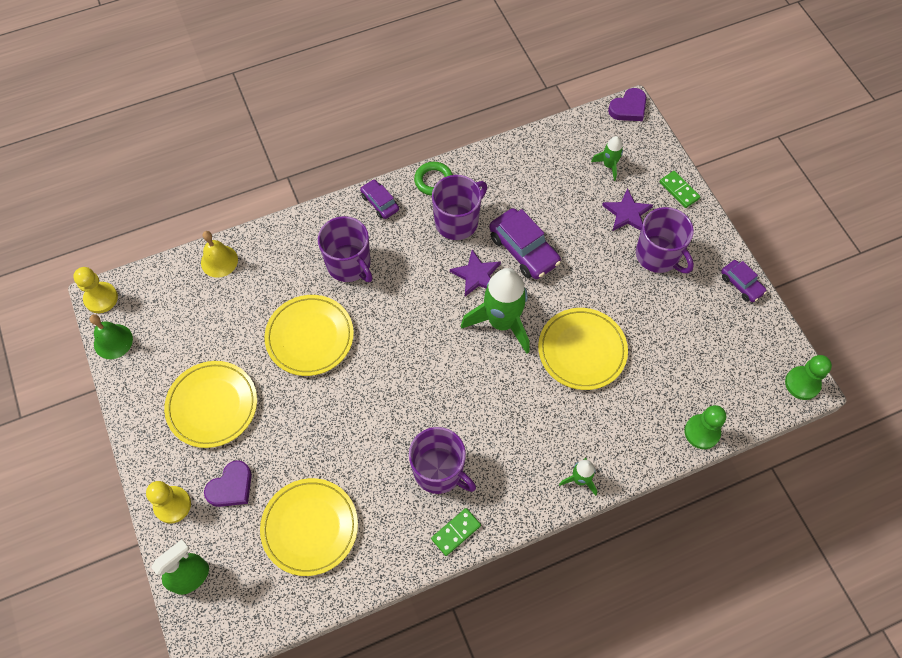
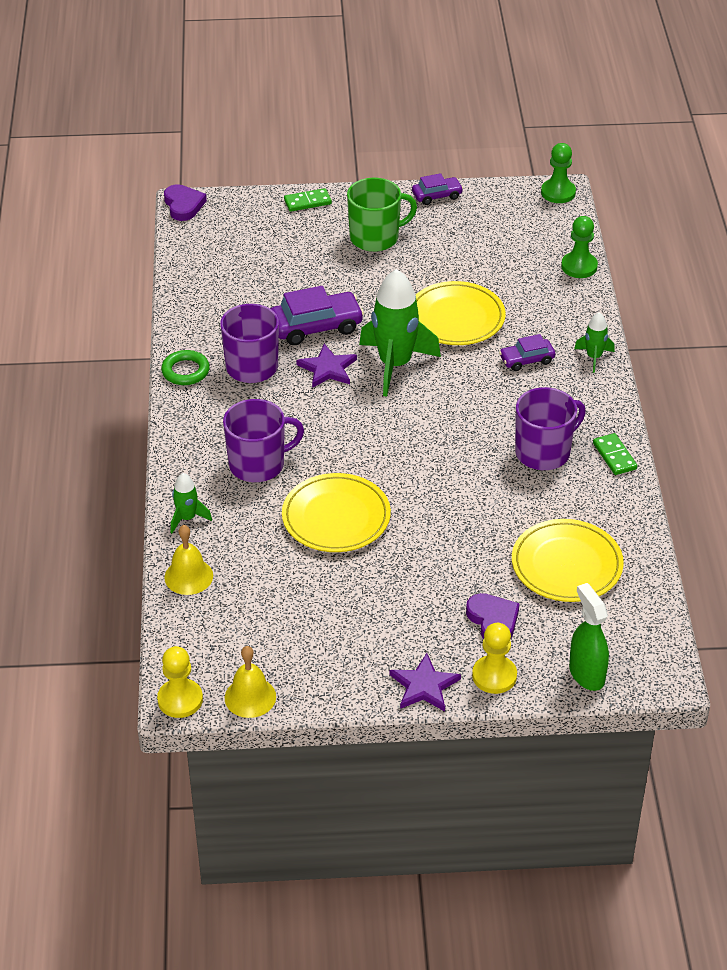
camera: 70 degrees left, 20 degrees down
(113, 341) = (250, 697): green bell -> yellow bell
(212, 405) = (384, 618): yellow plate -> none
(379, 203) = (189, 421): purple car -> purple car (526, 360)
(609, 165) = (248, 239): green rocket -> green rocket (187, 518)
(627, 213) = (314, 243): purple star -> purple star (424, 686)
(658, 255) = (375, 237): purple mug -> green mug

